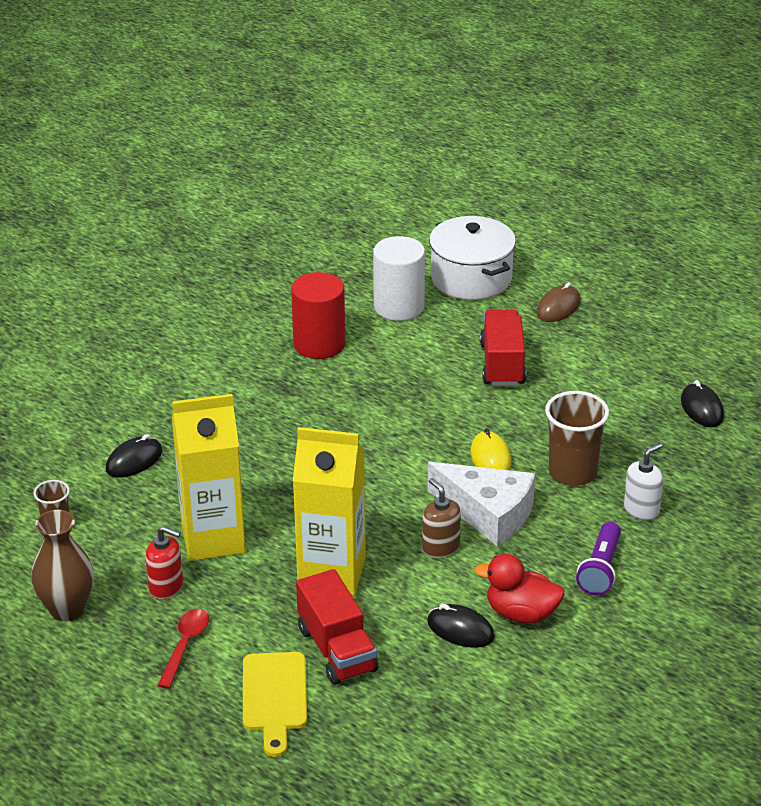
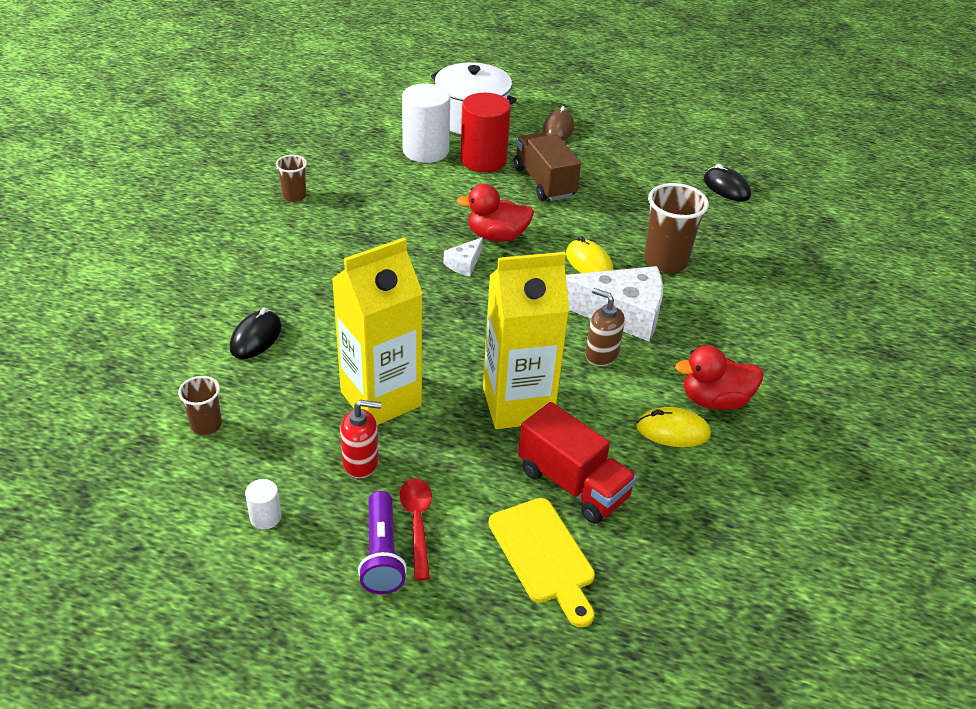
camera: 25 degrees left, 5 degrees up
(67, 609) = (265, 517): brown vase -> white cylinder
(240, 331) = (294, 196): none -> brown cup
(319, 344) = (374, 194): red cylinder -> red cylinder (483, 160)
(365, 432) = (464, 263): none -> white cheese
(415, 411) = (496, 236): none -> red duck
(460, 630) = (672, 431): black mouse -> yellow mouse
(502, 364) = (544, 182): red truck -> brown truck
(601, 570) = (750, 341): purple flashlight -> purple flashlight (382, 554)
(641, 510) = (743, 281): white soap dispenser -> none

